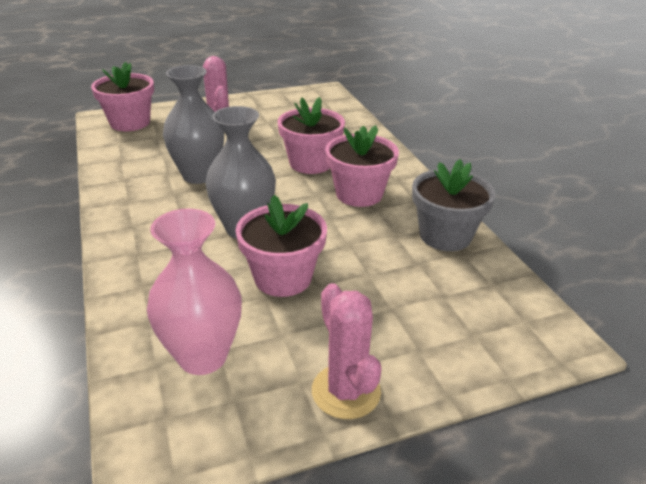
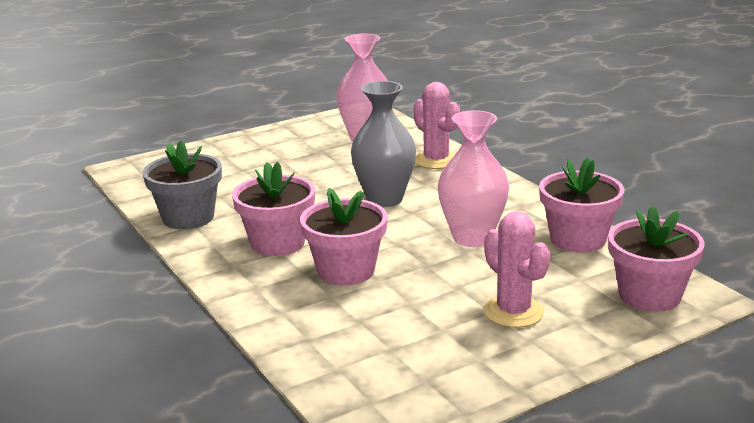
camera: 170 degrees right, 10 degrees down
(199, 175) = (472, 238): grey vase -> pink vase
(283, 278) = (332, 174): pink flower pot -> pink flower pot (577, 239)
(346, 391) = (272, 137): pink cactus -> pink cactus (436, 160)

